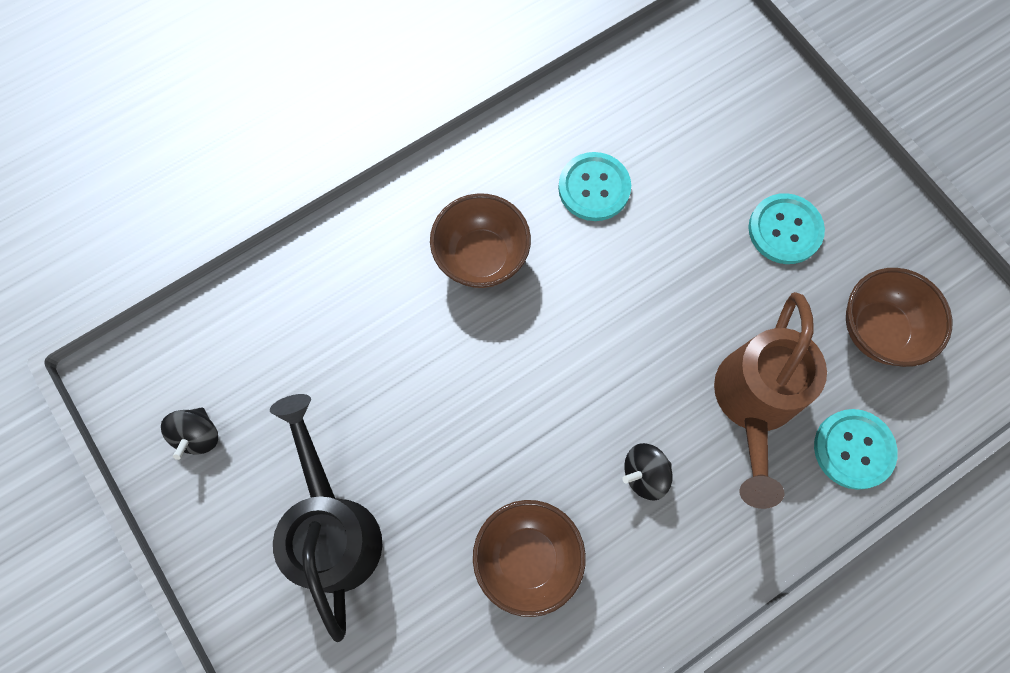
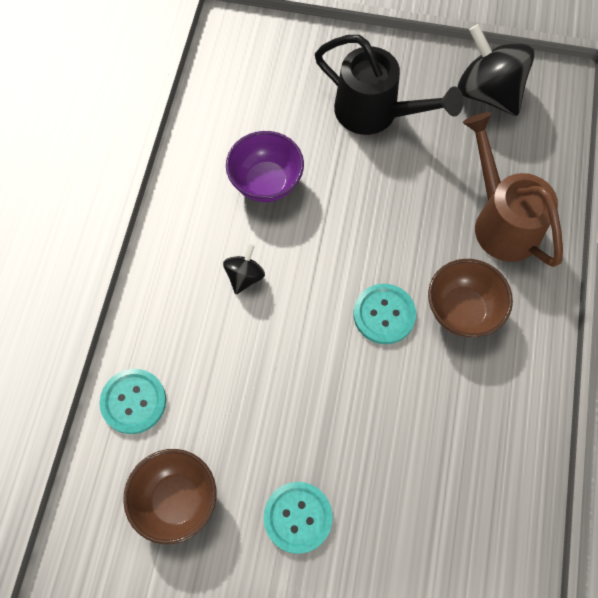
camera: 135 degrees right, 5 degrees down
(198, 435) = (488, 92): black spinning top -> black spinning top, size x2.01
(527, 558) = (266, 183): brown bowl -> purple bowl
(594, 188) = (447, 423): turquoise button -> turquoise button (384, 314)
(753, 403) = (217, 374): brown watering can -> brown watering can (501, 221)

